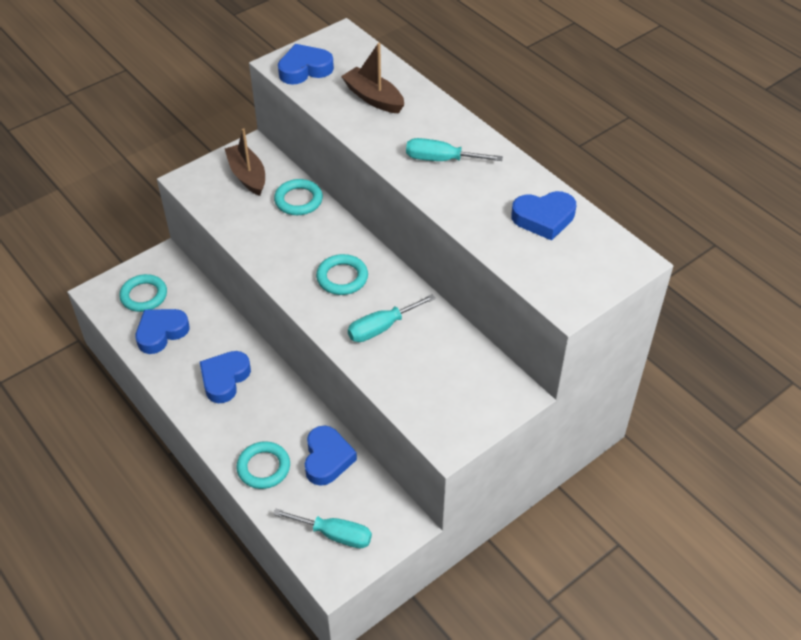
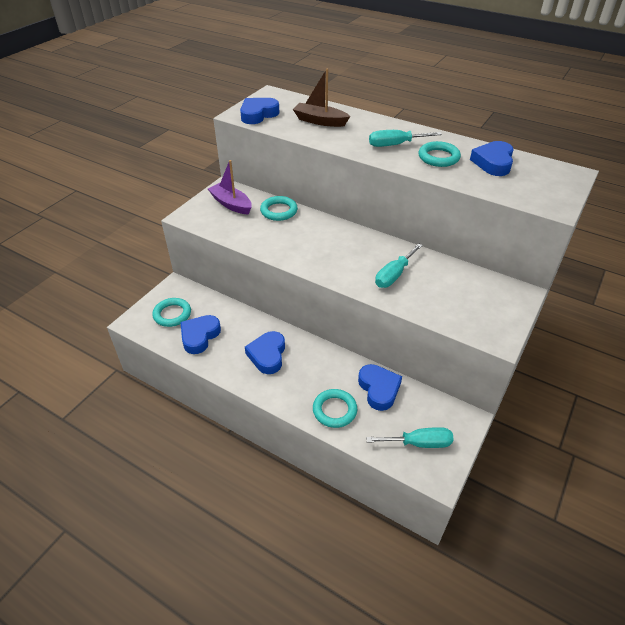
camera: 20 degrees left, 5 degrees down
(247, 176) = (231, 204): brown boat -> purple boat
(342, 277) = (343, 250): turquoise ring -> turquoise ring (438, 157)
(544, 218) = (493, 163): blue heart -> blue heart turned 135 degrees clockwise

